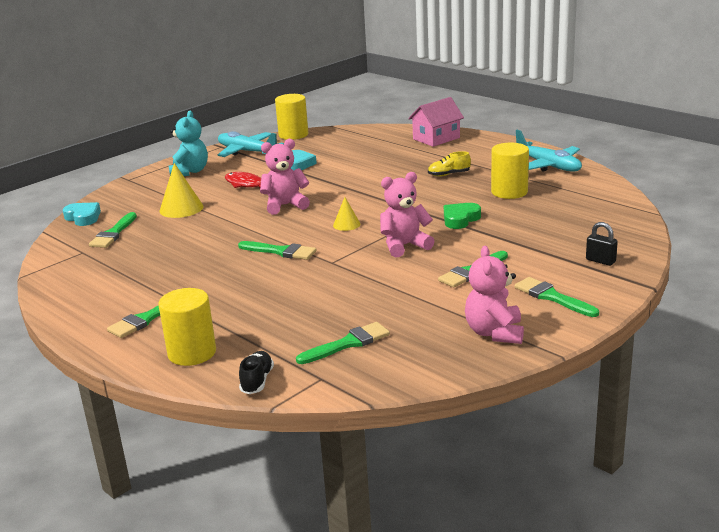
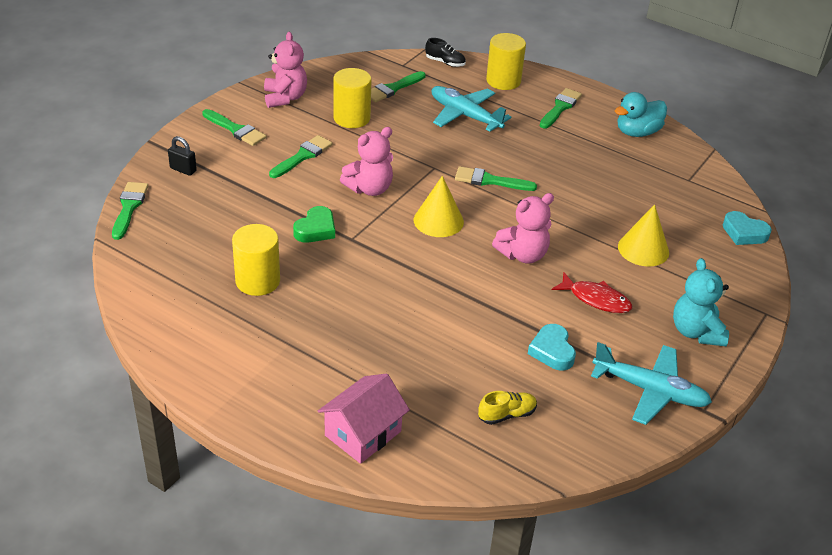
camera: 165 degrees right, 15 degrees up
(84, 292) = (637, 132): none -> turquoise duck
(113, 233) = (683, 206): green brush -> green brush (129, 207)
(257, 381) = (445, 62): black shoe -> black shoe turned 60 degrees counterclockwise
(293, 135) = (607, 451): yellow cylinder -> yellow cylinder (351, 118)
(346, 224) = (438, 221): yellow cone -> yellow cone, size x1.69
(449, 174) = (334, 322): yellow shoe -> yellow shoe (507, 415)
(548, 165) = (198, 344): turquoise plane -> turquoise plane (465, 115)

